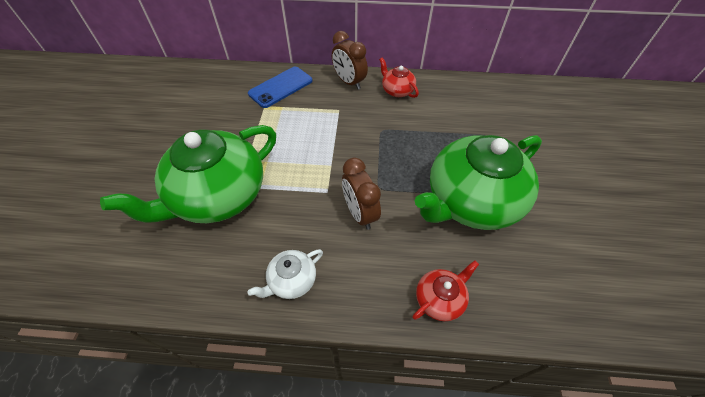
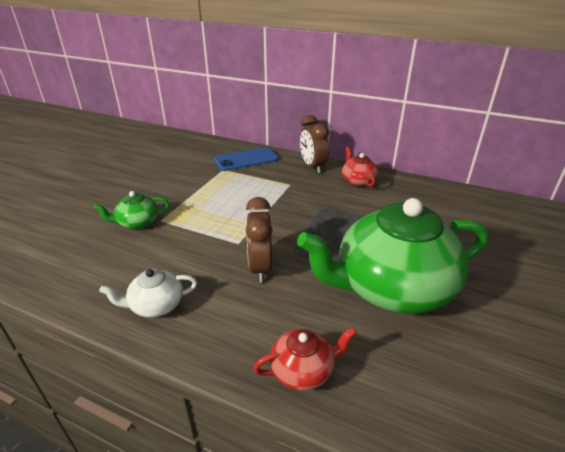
camera: 20 degrees right, 20 degrees down
(218, 195) = (138, 223): green teapot -> green teapot, size x0.43

